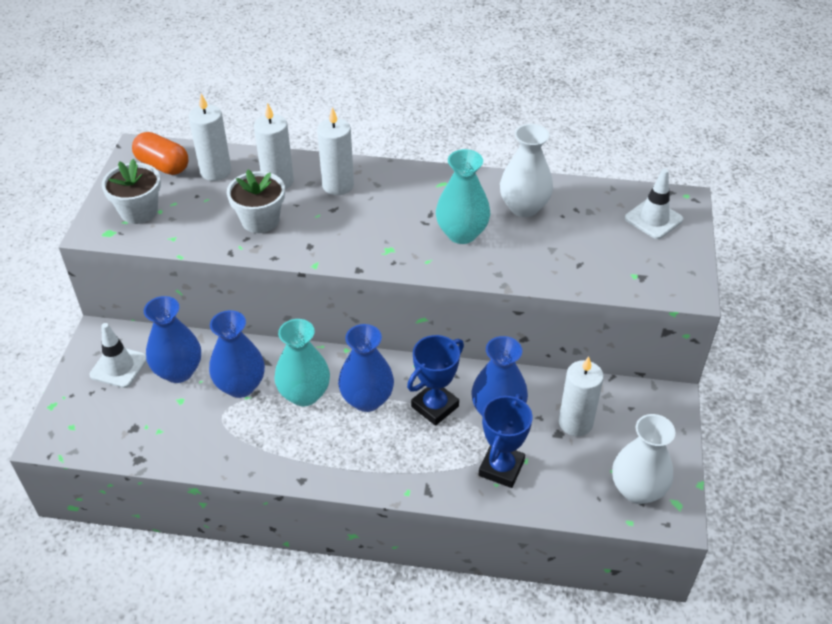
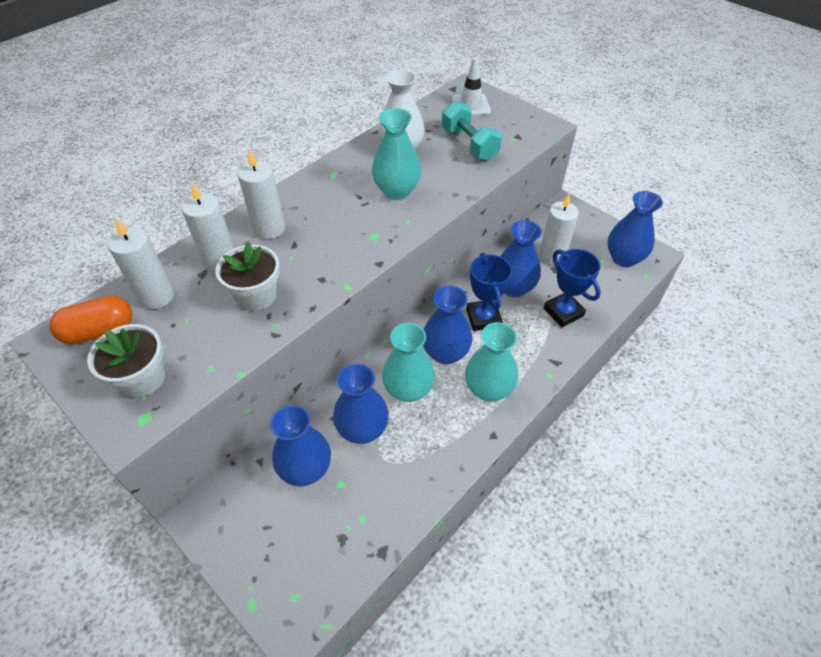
camera: 55 degrees left, 5 degrees up
(119, 367) = (256, 517): white traffic cone -> none
(350, 452) = (488, 389): none -> turquoise vase
(585, 248) = (469, 145): none -> turquoise dumbbell
(637, 490) = (623, 258): white vase -> blue vase

